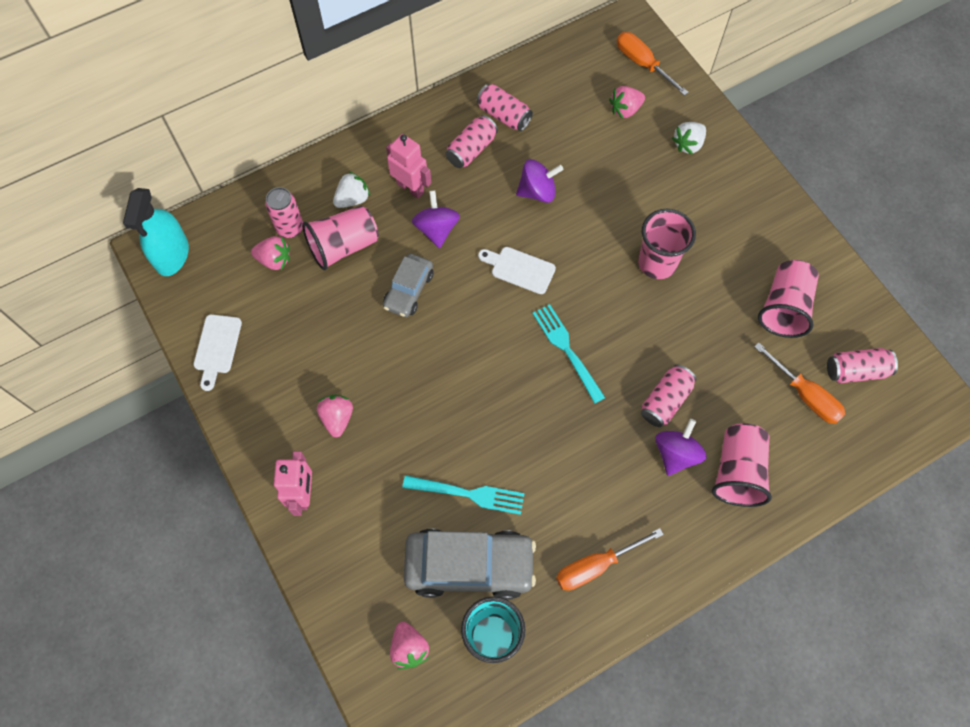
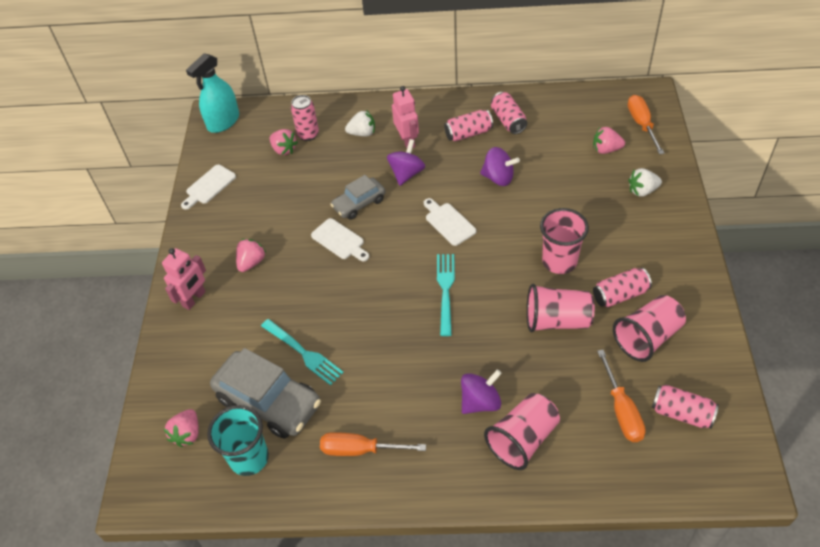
camera: 35 degrees right, 15 degrees down
(343, 246) = (335, 159): pink cup -> pink cup (557, 320)
(417, 345) = (339, 240): none -> white cutting board
(665, 401) = (498, 360): pink can -> pink can (620, 295)

